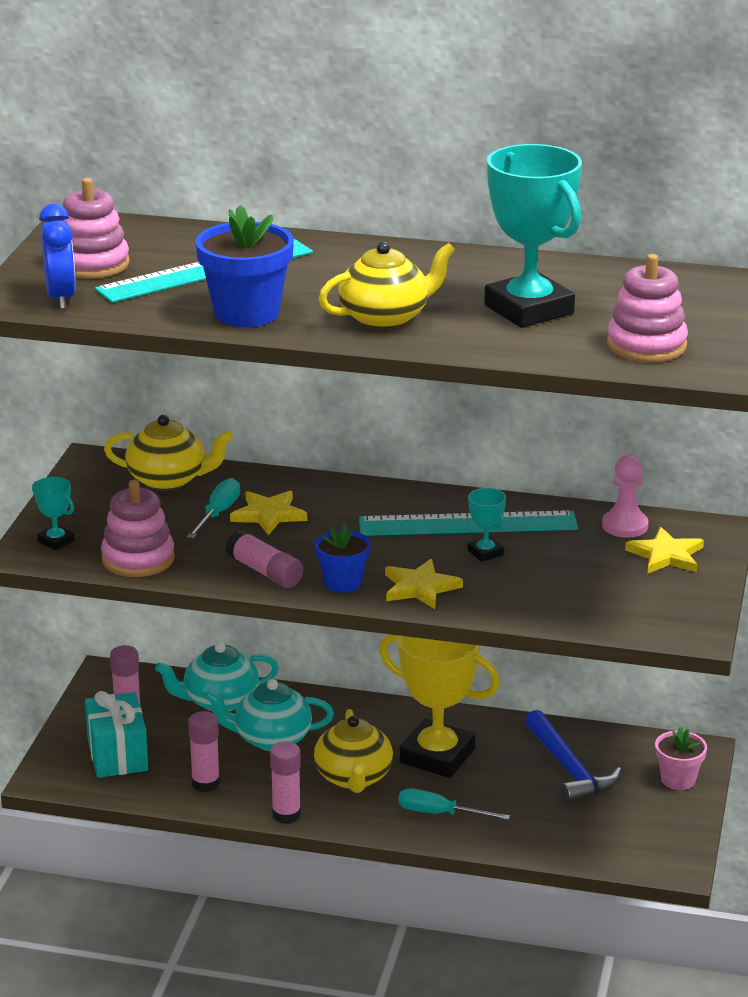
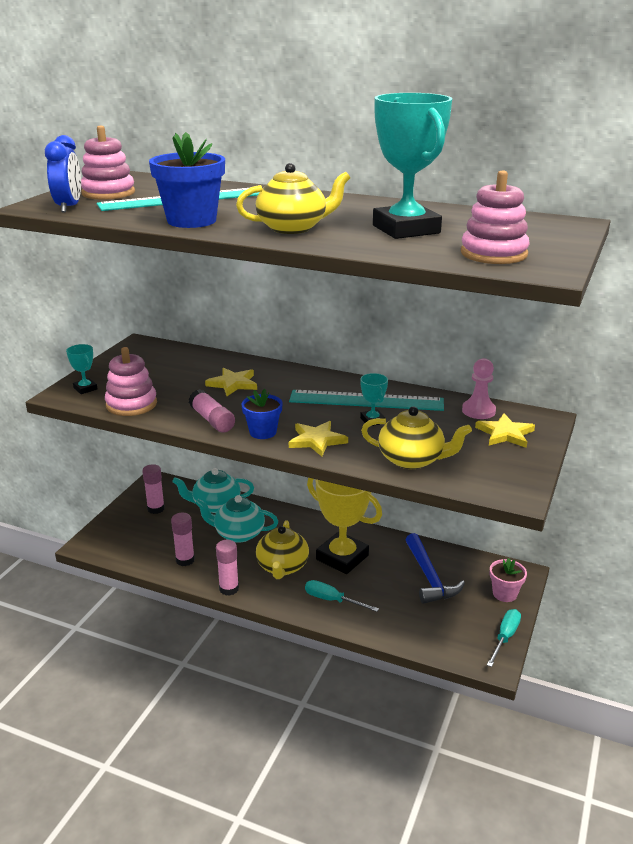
camera: 10 degrees right, 0 degrees up
(117, 755) = (138, 534): turquoise gift -> none
(168, 480) = (179, 358): yellow teapot -> yellow teapot (412, 460)
(218, 513) = (200, 380): turquoise screwdriver -> turquoise screwdriver (505, 637)

